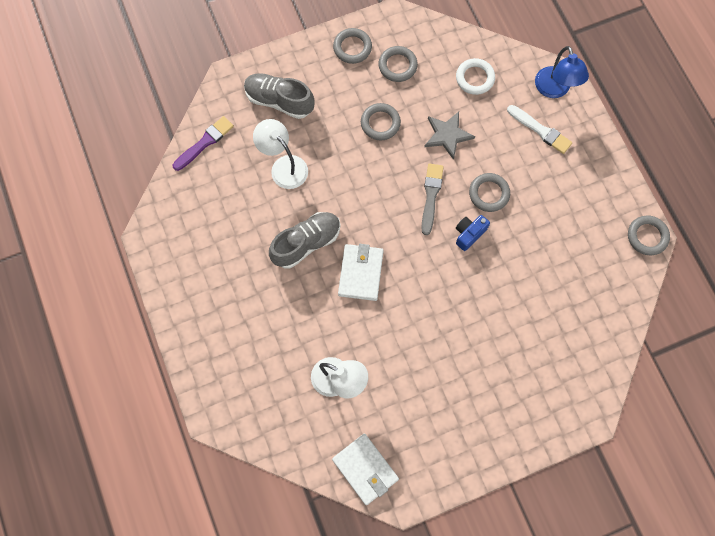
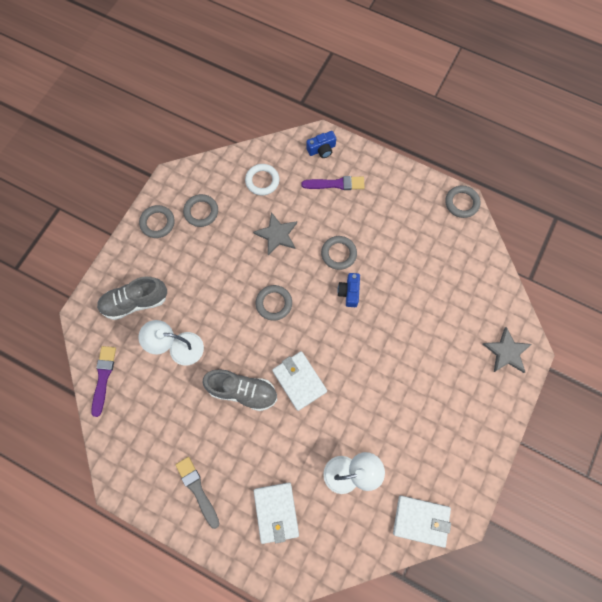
camera: 40 degrees left, 0 degrees up
(252, 360) = (276, 512): none -> white wallet
(306, 243) = (242, 391): grey shoe -> grey shoe turned 90 degrees clockwise
(380, 123) = (223, 262): grey ring -> grey ring (274, 303)
(431, 196) = (301, 286): grey brush -> grey brush (197, 489)
(540, 130) = (336, 184): white brush -> purple brush
(554, 89) = (321, 149): blue lamp -> blue camera
(569, 398) = (506, 352): none -> grey star

